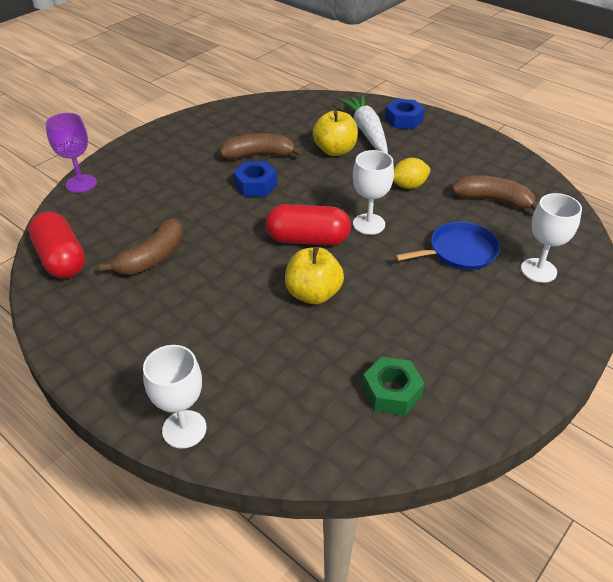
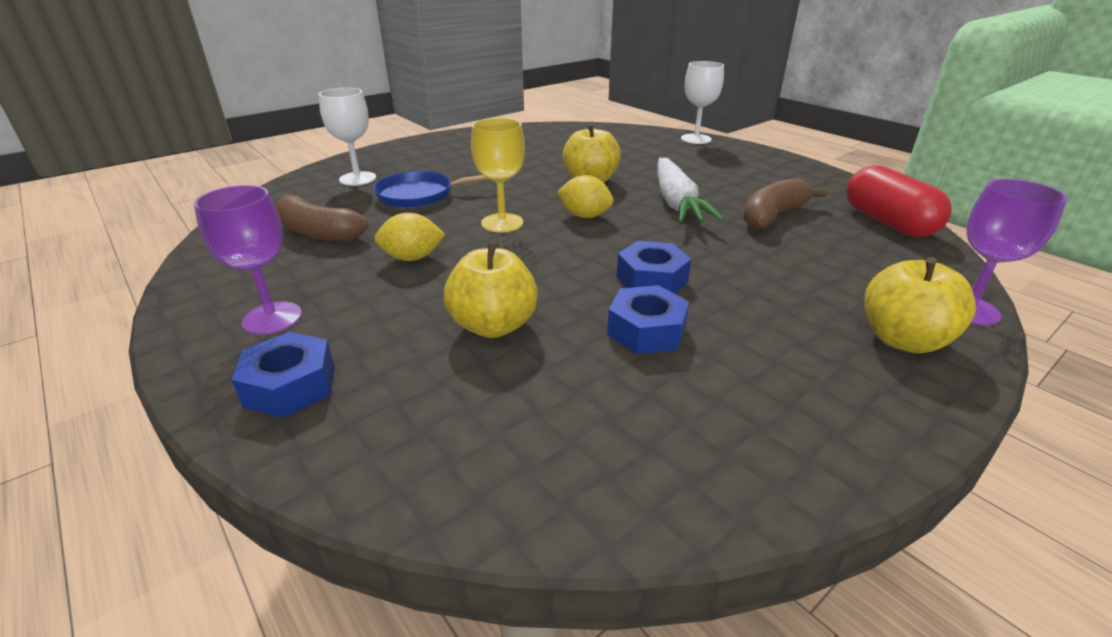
camera: 170 degrees left, 10 degrees down
(133, 163) = (902, 340): none -> yellow apple
(259, 155) = (646, 331): brown banana -> blue nut
(308, 239) = (584, 216): red capsule -> yellow lemon
(366, 131) = (401, 362): white carrot -> white carrot (676, 202)
(369, 224) = (502, 223): white goblet -> yellow goblet
(392, 392) = (547, 141): green nut -> none
(446, 143) = (272, 318): none -> purple goblet

